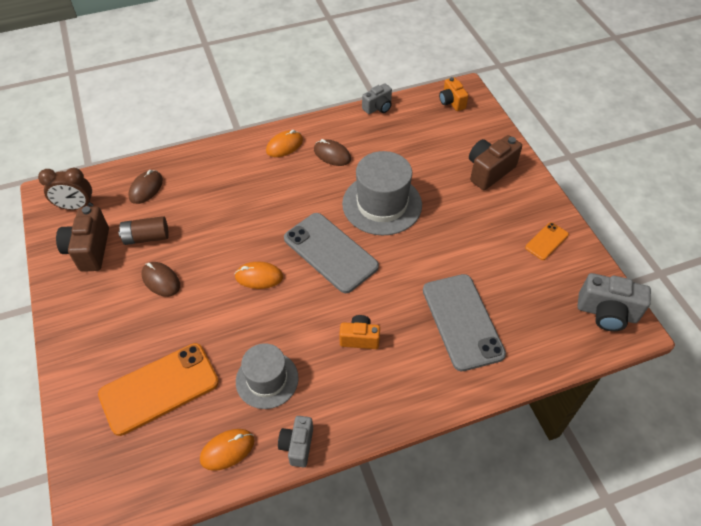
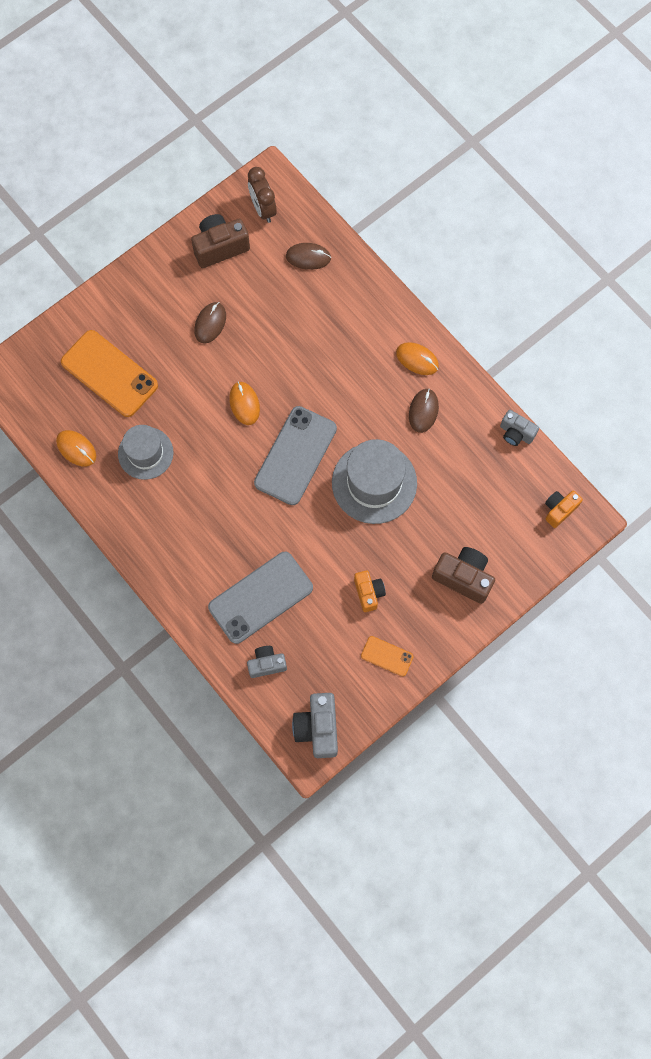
camera: 70 degrees right, 20 degrees up
(146, 237) = (251, 287): brown battery -> none
(297, 445) = (97, 499): grey camera -> grey camera (266, 664)
(359, 338) = (211, 514): orange camera -> orange camera (368, 593)

